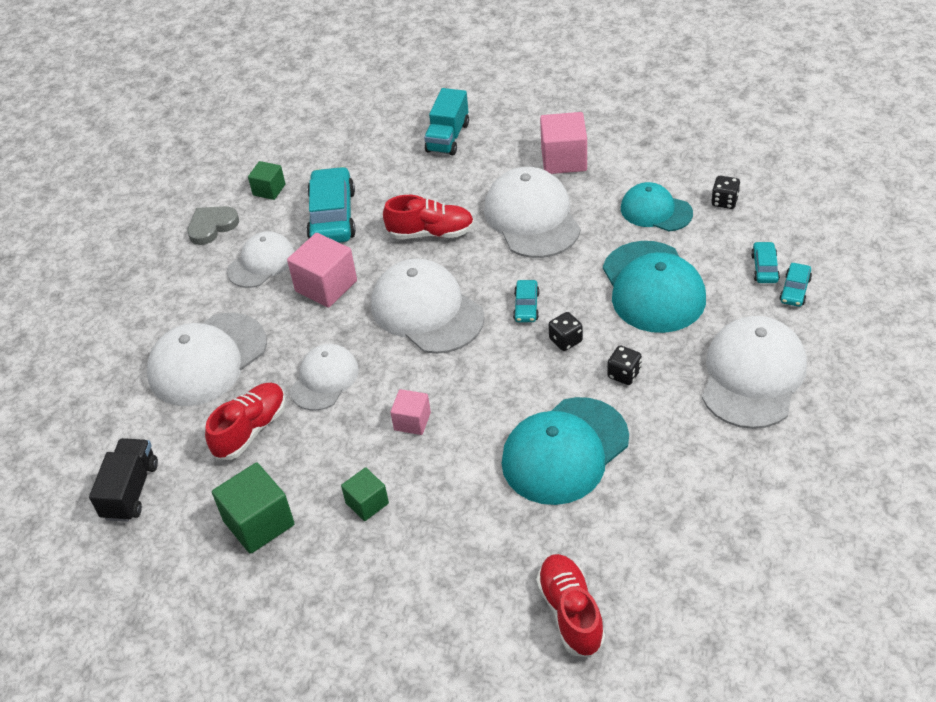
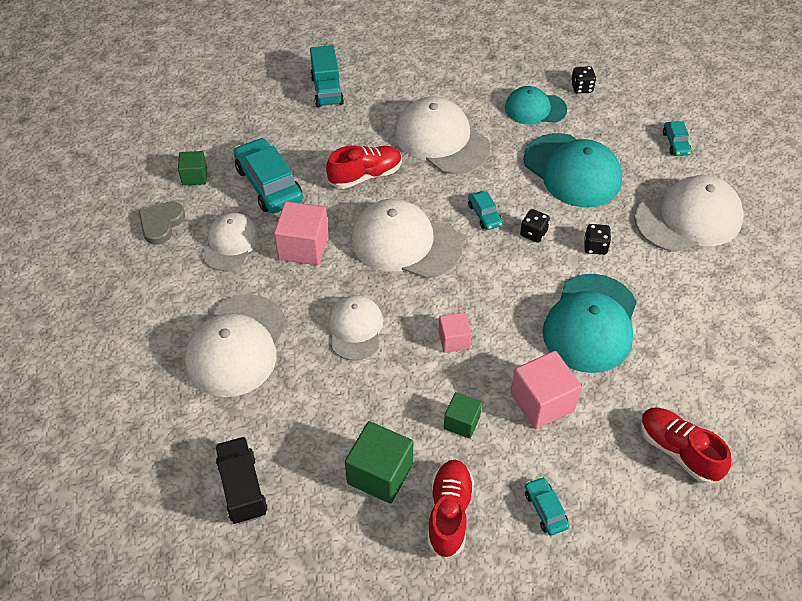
camera: 30 degrees left, 5 degrees up
(251, 430) = (318, 394): red shoe -> red shoe (449, 513)
(564, 159) = (436, 85): pink cube -> pink cube (542, 402)
(752, 375) = (688, 218): white cap -> white cap turned 75 degrees clockwise
(764, 268) = (643, 132): turquoise car -> turquoise car (545, 509)

